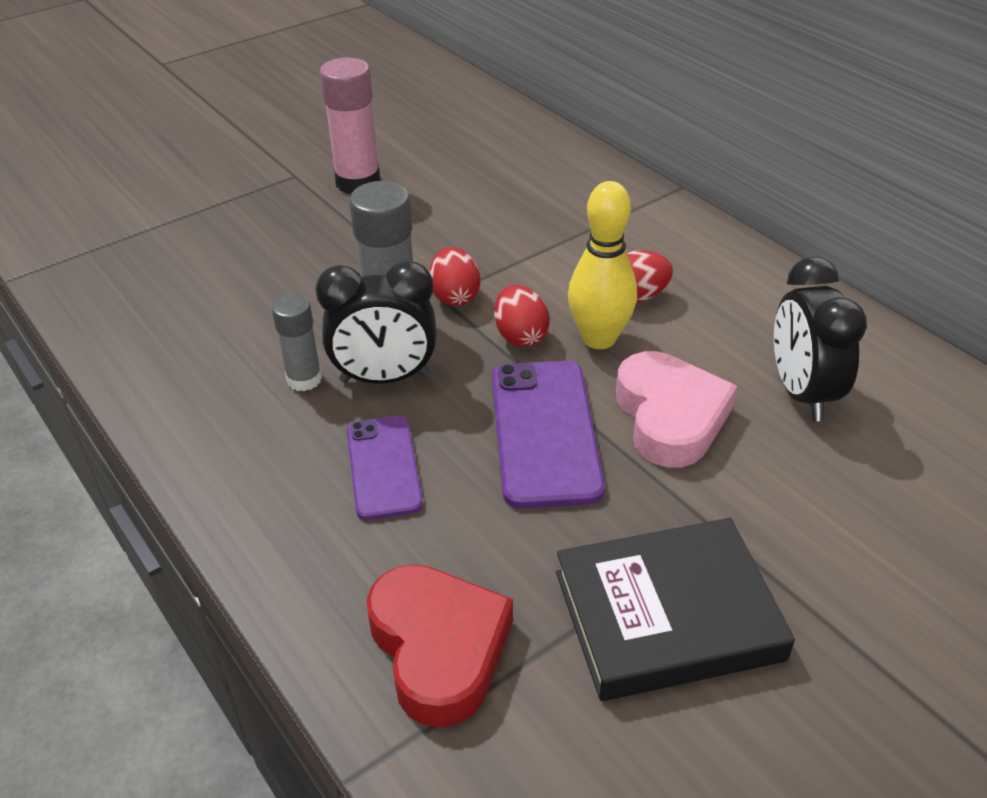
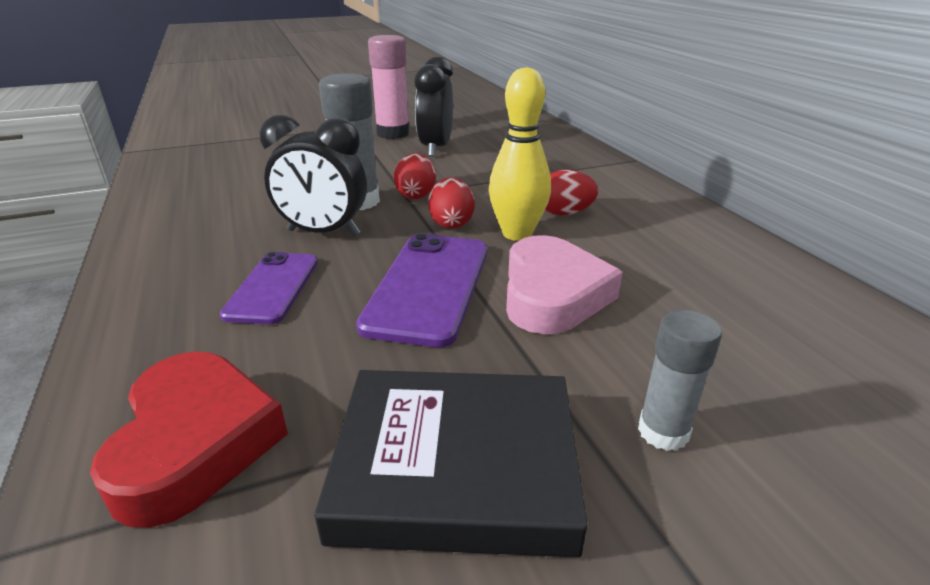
camera: 15 degrees right, 10 degrees down
(304, 379) = (262, 225): grey glue stick -> grey glue stick (663, 432)
(801, 393) = (694, 297): black clock -> black clock (435, 148)

